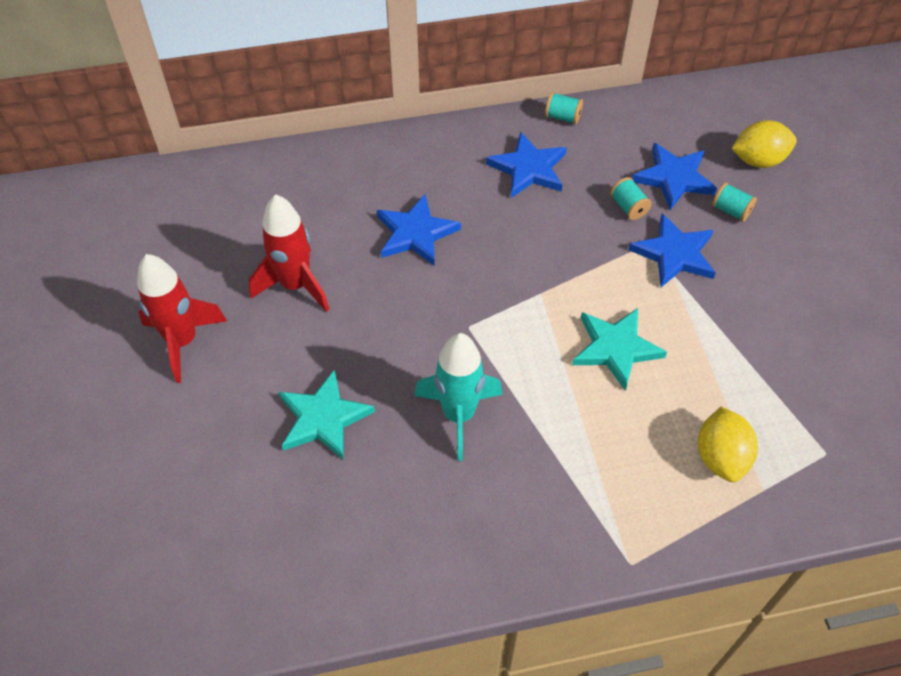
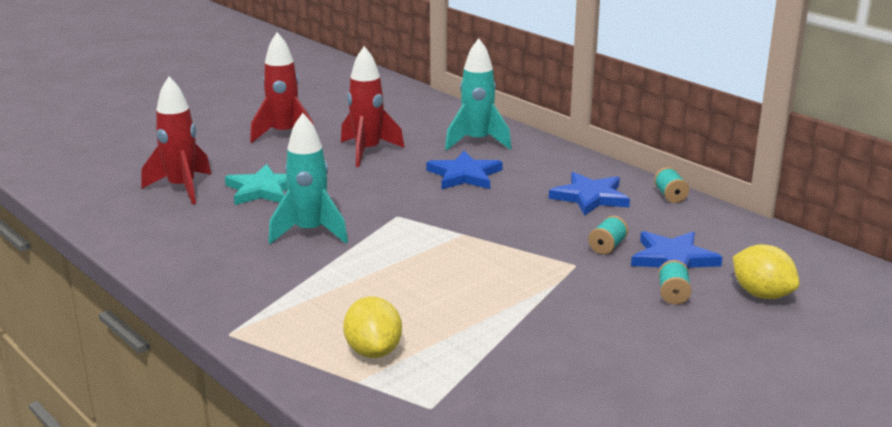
camera: 60 degrees right, 30 degrees down
(259, 498) = (182, 188): none -> red rocket
(344, 187) = (477, 142): none -> turquoise rocket
(615, 348) = (441, 277): turquoise star -> none
(674, 254) = (581, 279): blue star -> none
(720, 457) = (373, 351): yellow lemon -> yellow lemon turned 75 degrees counterclockwise

